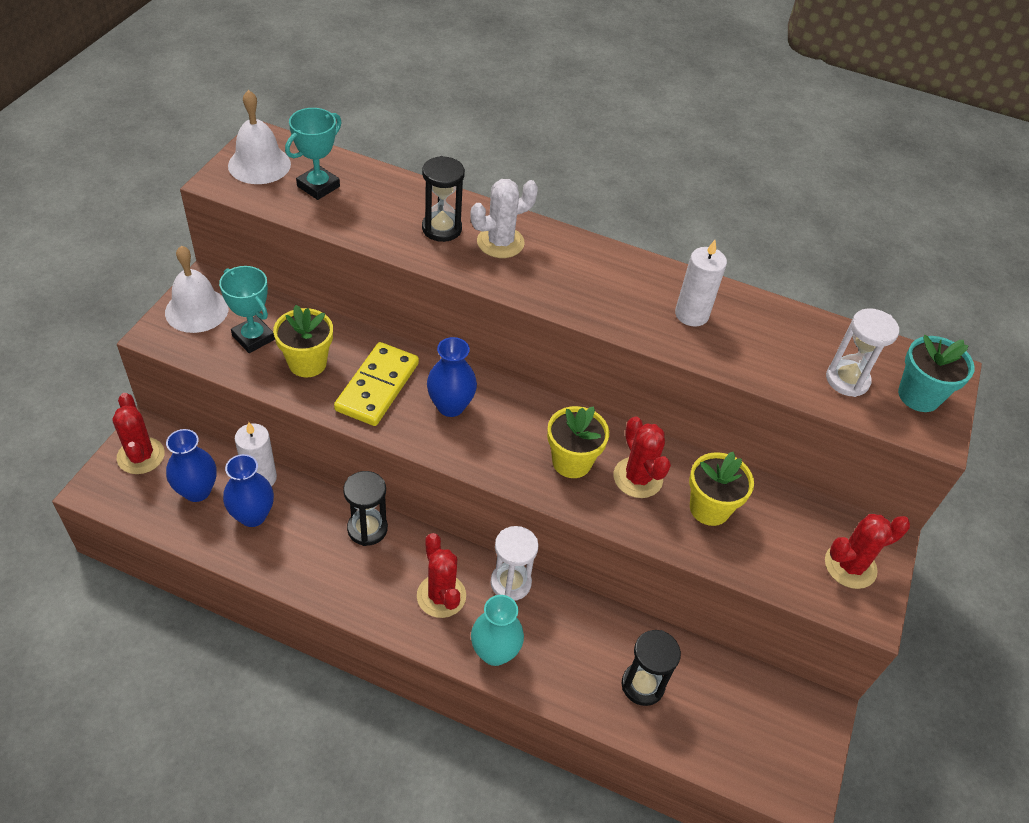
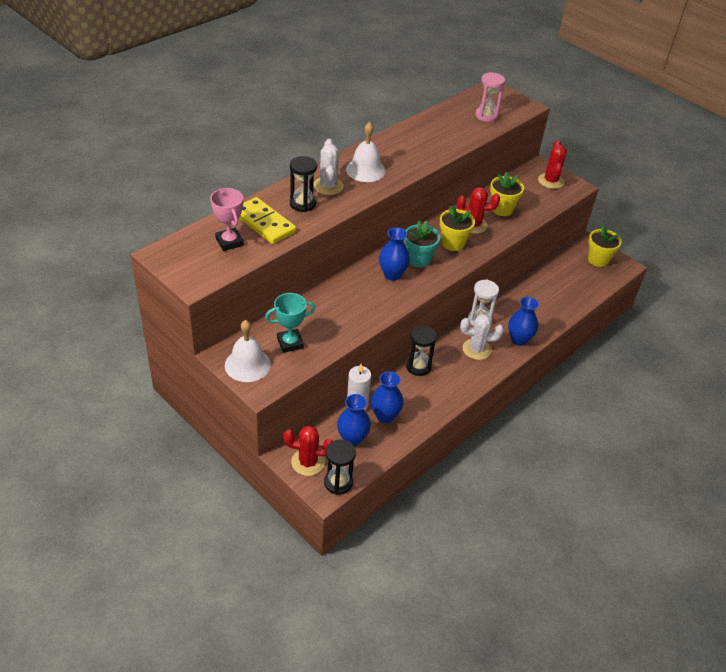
camera: 65 degrees left, 5 degrees down
(259, 164) = (188, 262): white bell -> white bell (365, 170)
(307, 363) = (326, 324): yellow flower pot -> yellow flower pot (598, 260)
(318, 186) = (229, 242): turquoise trophy -> pink trophy
(377, 387) = (362, 299): yellow domino -> yellow domino (264, 223)
(441, 596) = (476, 349): red cactus -> white cactus
(495, 652) = (519, 339): turquoise vase -> blue vase
(642, 685) = (556, 294): black hourglass -> black hourglass (338, 482)
(691, 314) = (420, 143): white candle -> none
(847, 380) = (486, 116): white hourglass -> pink hourglass
(918, 396) = (504, 101): turquoise flower pot -> turquoise flower pot (418, 259)

